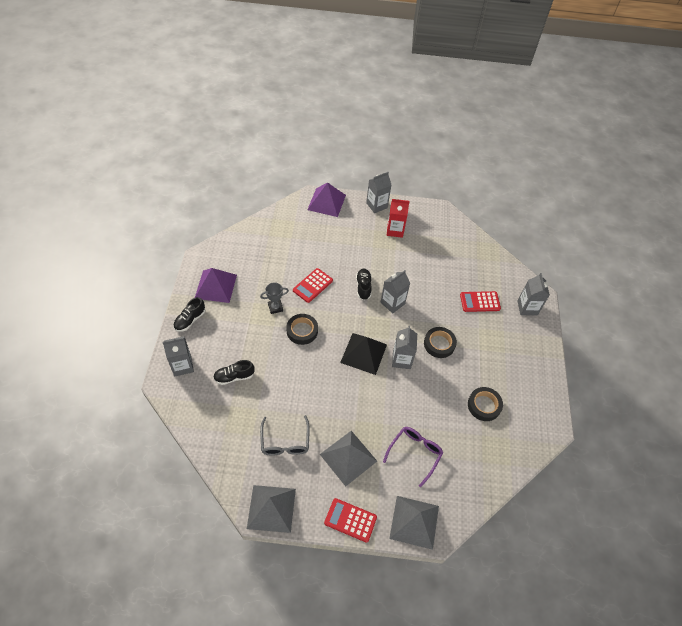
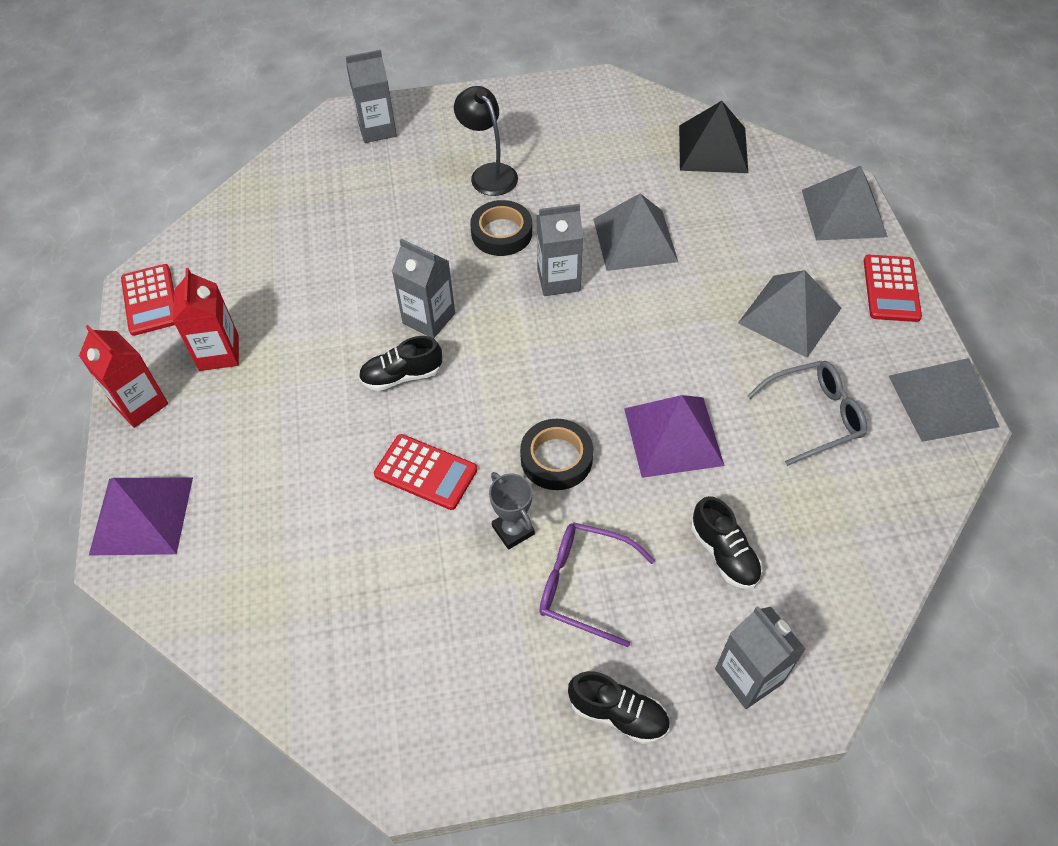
camera: 100 degrees left, 0 degrees up
(216, 286) = (493, 691): purple pyramid -> purple pyramid (673, 436)
(363, 353) = (568, 340): black pyramid -> black pyramid (713, 149)
(376, 205) = (140, 404): grey carton -> red carton
(415, 453) = (732, 230): purple glasses -> purple glasses (584, 585)
(420, 402) = (635, 240): none -> grey pyramid
(480, 302) = (383, 191): red calculator -> red calculator (150, 300)
(484, 349) = (488, 173): none -> black lamp
(484, 405) = (601, 161): black tape -> none

